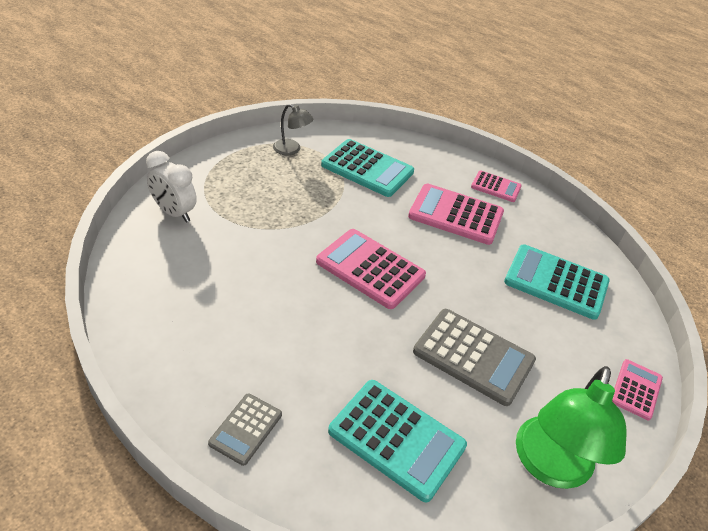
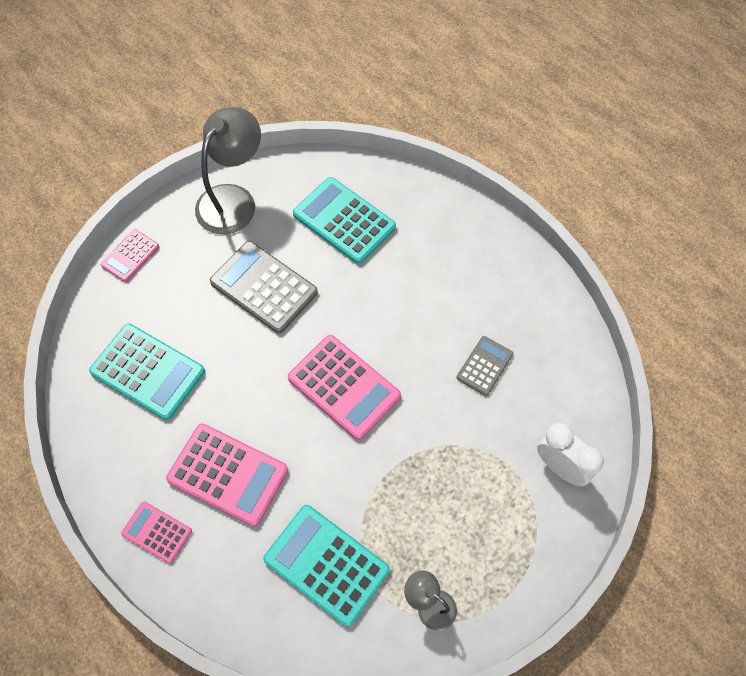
camera: 170 degrees left, 20 degrees up
(246, 429) = (457, 230): grey calculator -> grey calculator (484, 366)
(550, 466) = (233, 199): green lamp -> grey lamp

